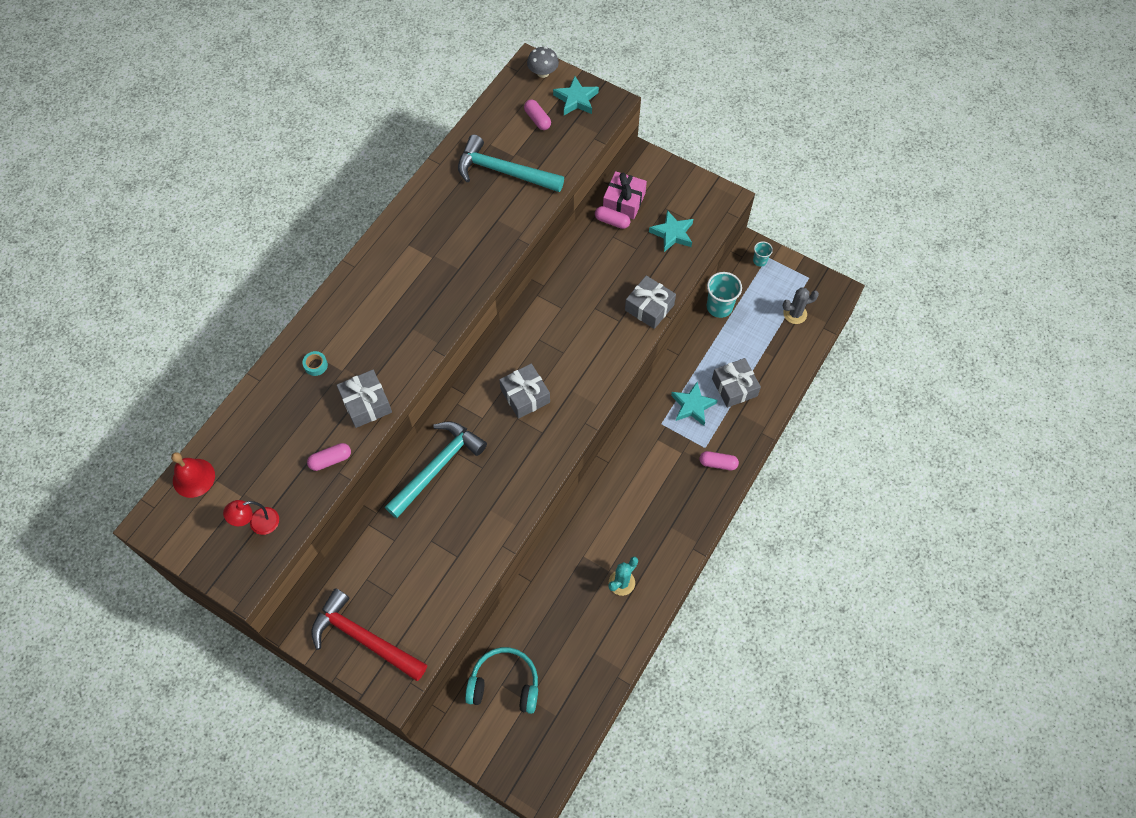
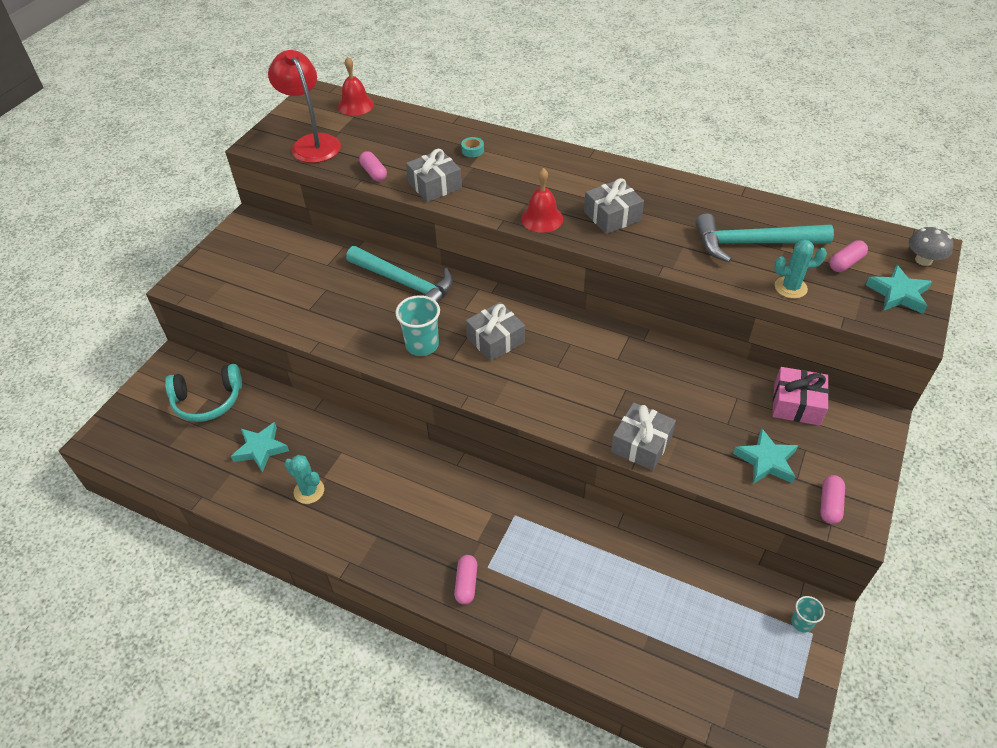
camera: 85 degrees right, 15 degrees down
(258, 523) = (312, 143): red lamp -> red lamp, size x1.87
(364, 638) = (232, 259): red hammer -> none
(438, 318) = (542, 218): none -> red bell
(503, 172) = (753, 243): turquoise hammer -> turquoise hammer turned 105 degrees counterclockwise
(504, 684) = (208, 401): turquoise headphones -> turquoise headphones turned 75 degrees clockwise
(558, 161) = (790, 287): none -> turquoise cactus
(612, 221) = (759, 395): pink capsule -> pink capsule (829, 504)
(692, 406) = (545, 548): turquoise star -> turquoise star (260, 449)
(719, 307) = (704, 572): turquoise cup -> turquoise cup (422, 345)
(734, 387) = (582, 598): grey gift -> grey gift (612, 216)
(795, 314) = (724, 677): grey cactus -> none

